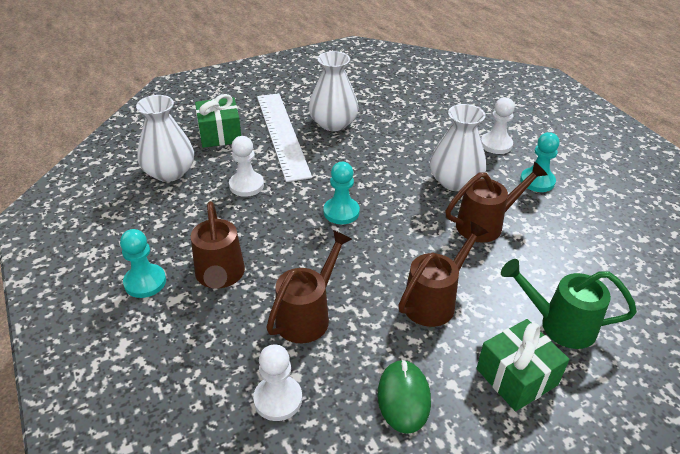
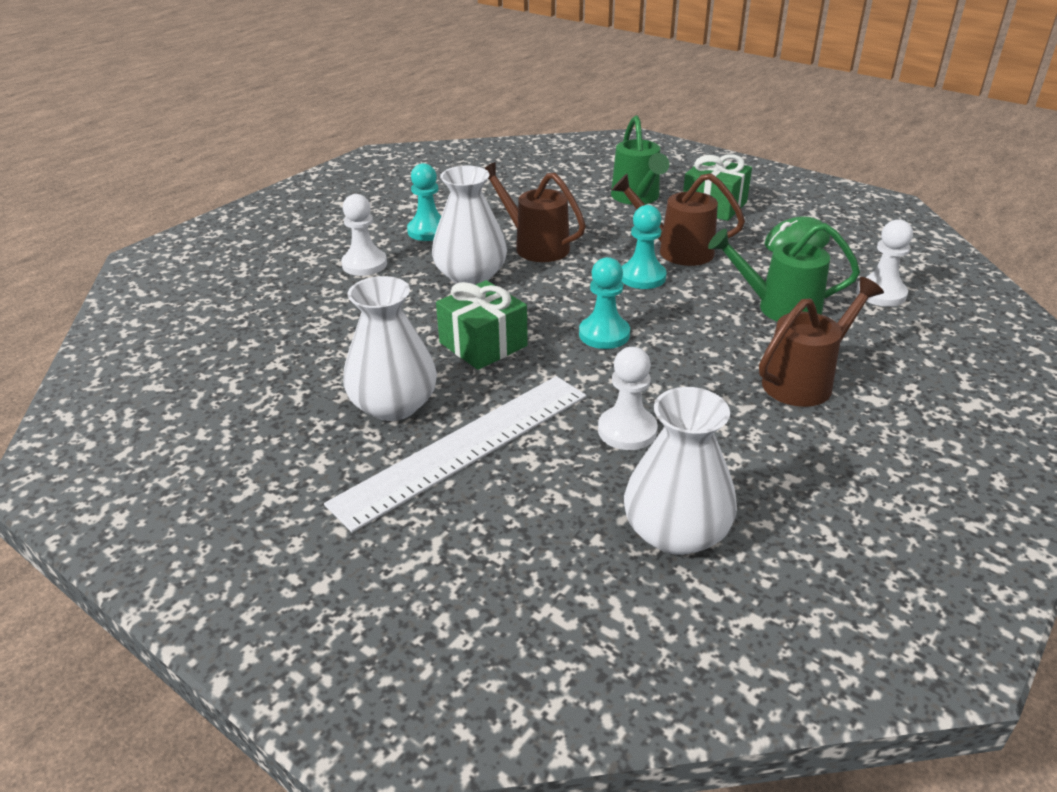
camera: 115 degrees left, 5 degrees down
(145, 282) = (886, 434): turquoise pawn -> turquoise pawn (642, 277)
(220, 134) = (518, 523): green gift -> green gift (483, 344)
(307, 315) = (779, 308): brown watering can -> green watering can

